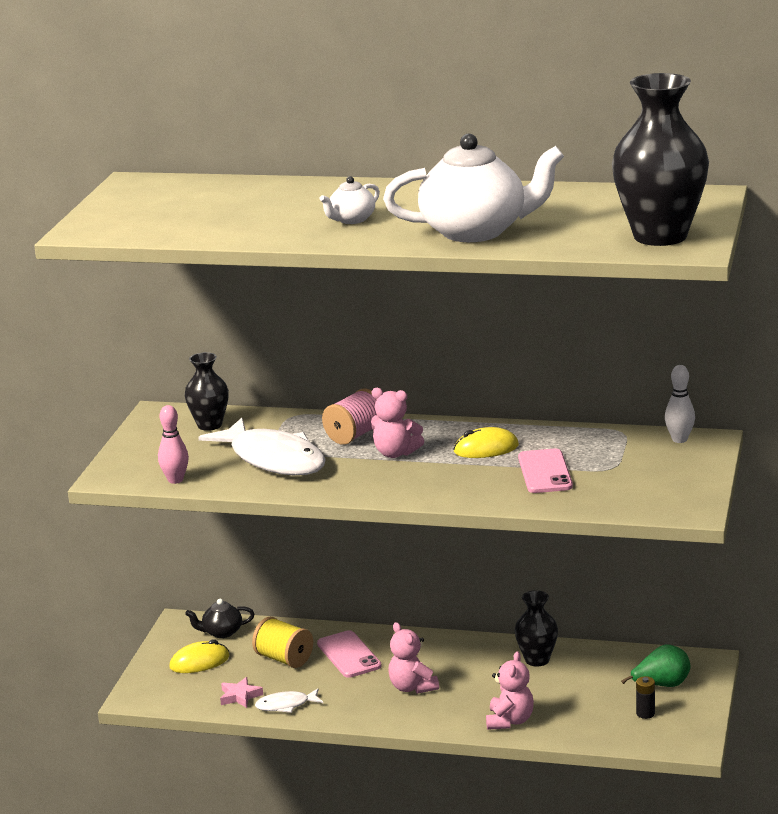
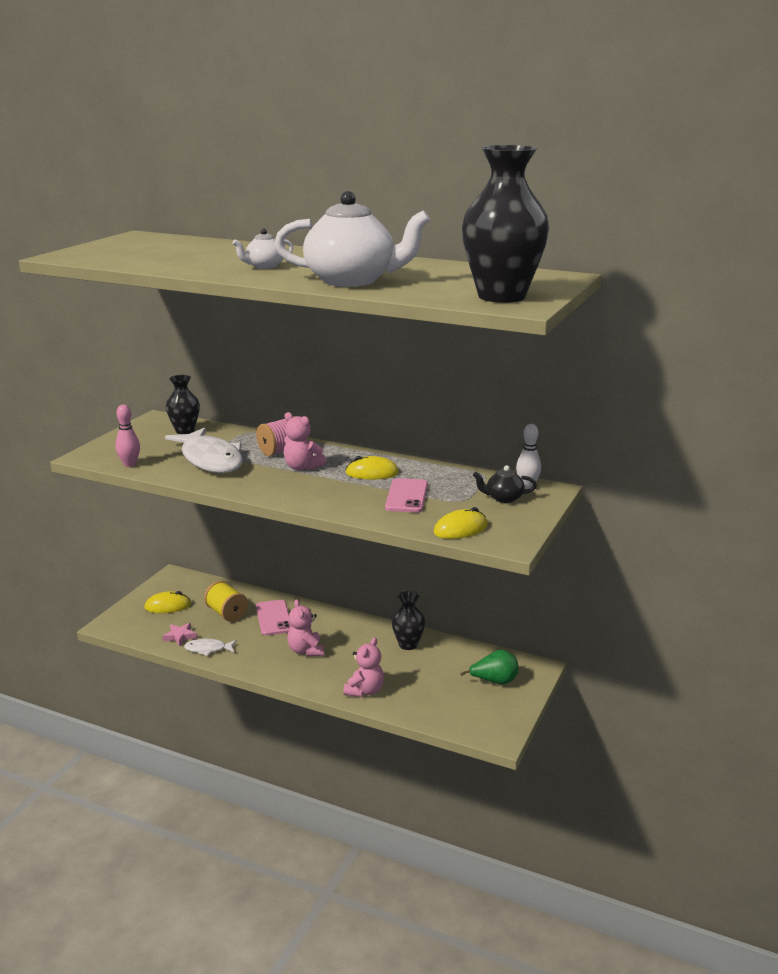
camera: 10 degrees right, 0 degrees up
(221, 632) = (195, 587): black teapot -> black teapot (503, 498)
(629, 502) = (460, 529): none -> yellow mouse
(645, 713) = (472, 703): black battery -> none

